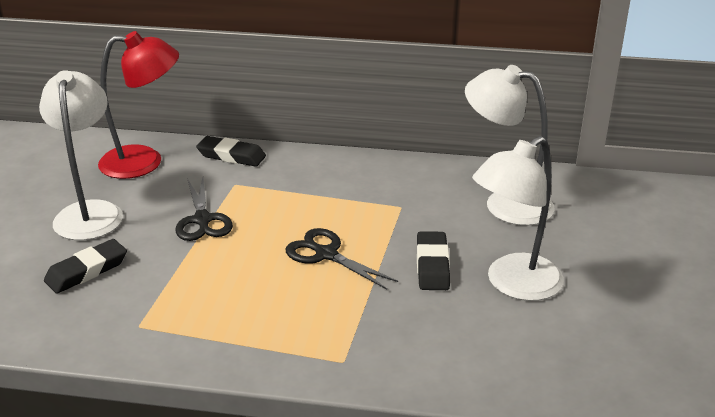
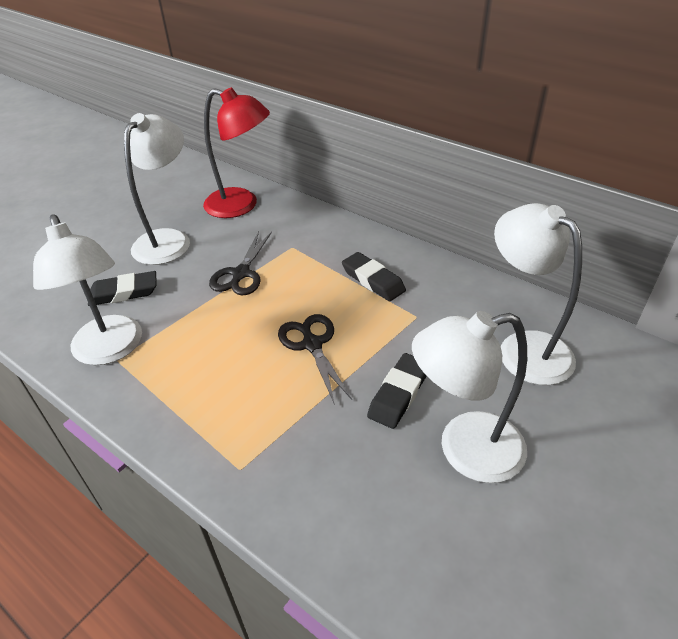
camera: 30 degrees right, 10 degrees up
(123, 321) = (110, 350): none -> white lamp
(231, 156) = (310, 219): black eraser -> black eraser (373, 280)

